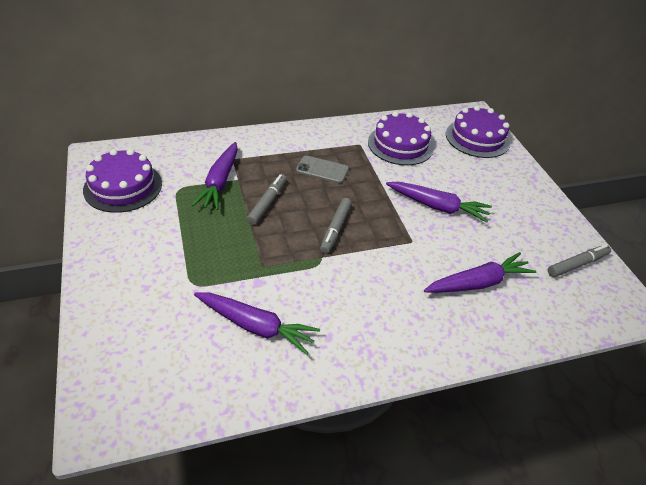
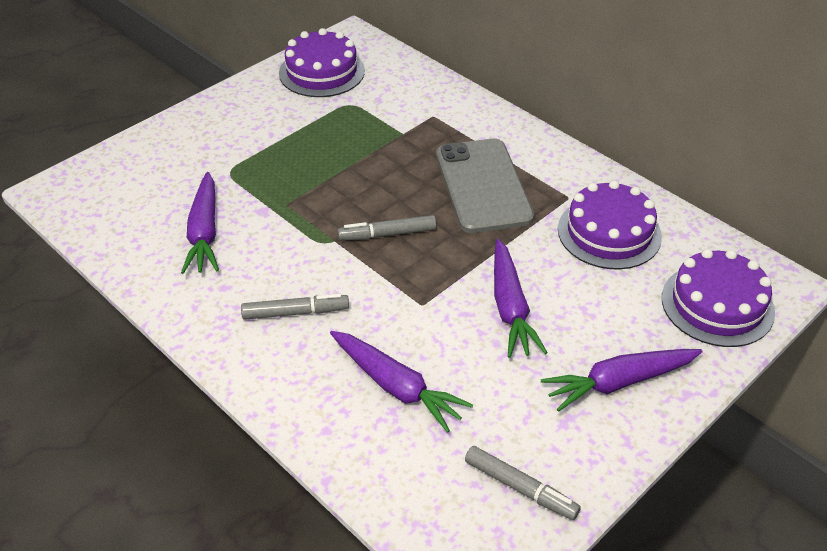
camera: 65 degrees right, 0 degrees up
(220, 182) = (386, 124): purple carrot -> purple carrot (619, 382)
(267, 203) = (384, 169): grey marker -> grey marker (295, 312)
(322, 170) = (483, 186): grey phone -> grey phone, size x1.91

